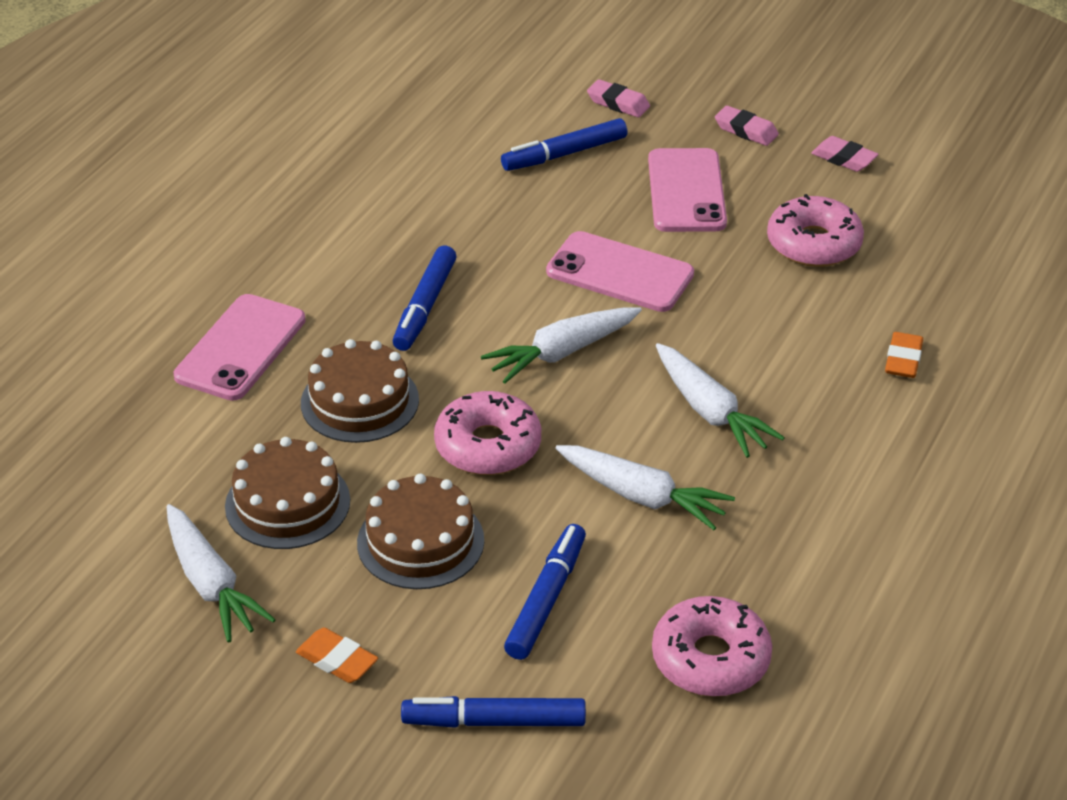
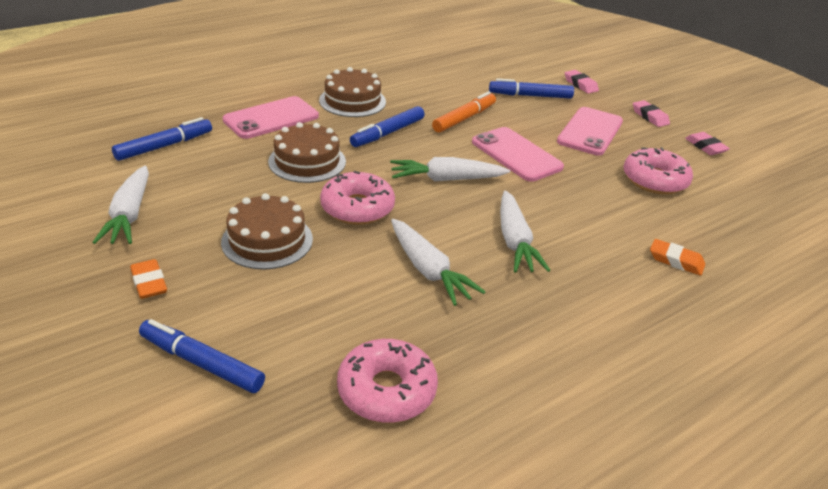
camera: 25 degrees right, 5 degrees down
(287, 503) = (215, 193): brown cake -> brown cake (352, 101)
(506, 236) = (464, 118): none -> orange marker
(546, 599) = (310, 303): blue marker -> blue marker (164, 146)
(903, 360) = (676, 261): orange eraser -> orange eraser turned 75 degrees clockwise

